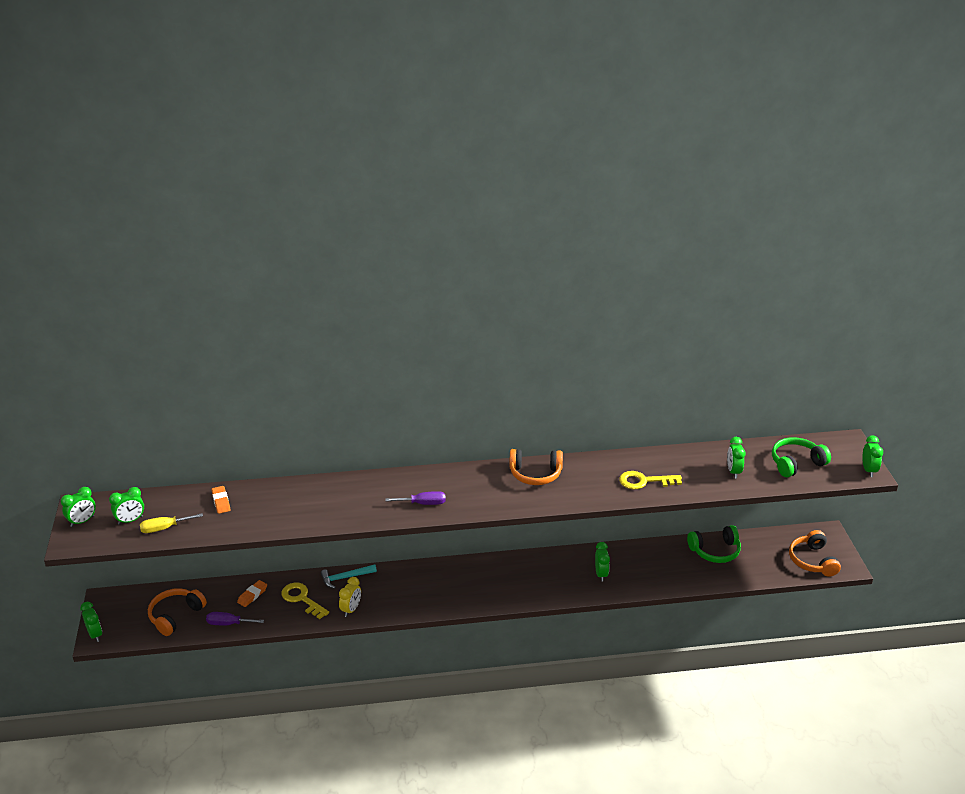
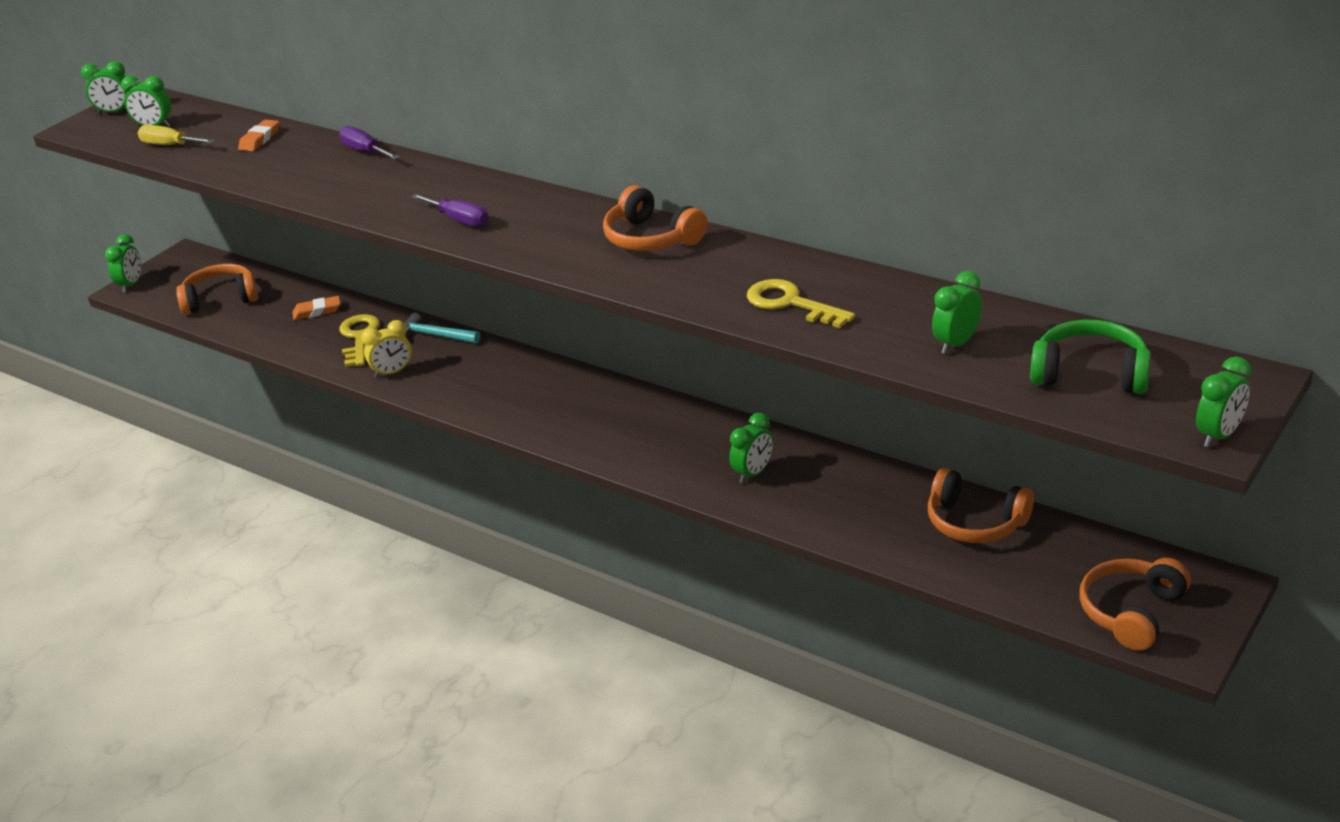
camera: 45 degrees right, 0 degrees up
(228, 624) = (255, 330): purple screwdriver -> purple screwdriver (365, 151)
(715, 551) = (975, 522): green headphones -> orange headphones

